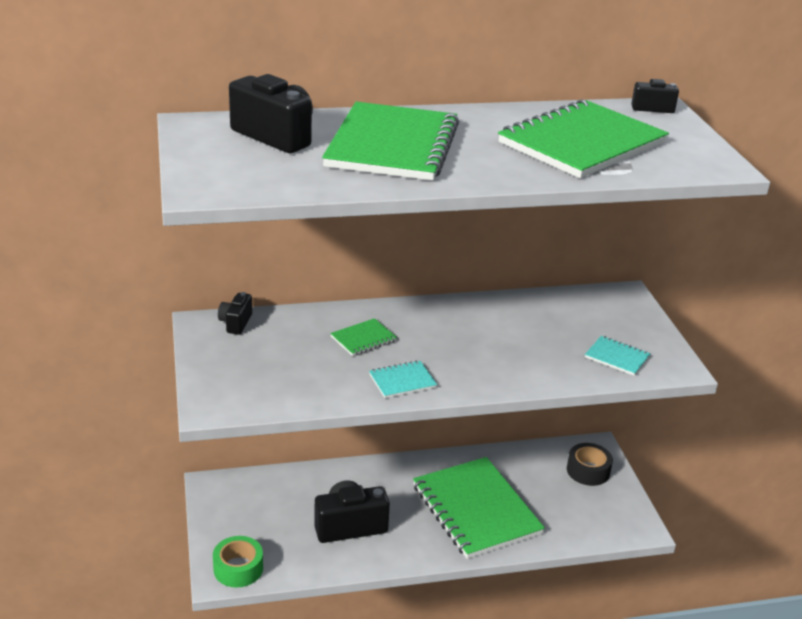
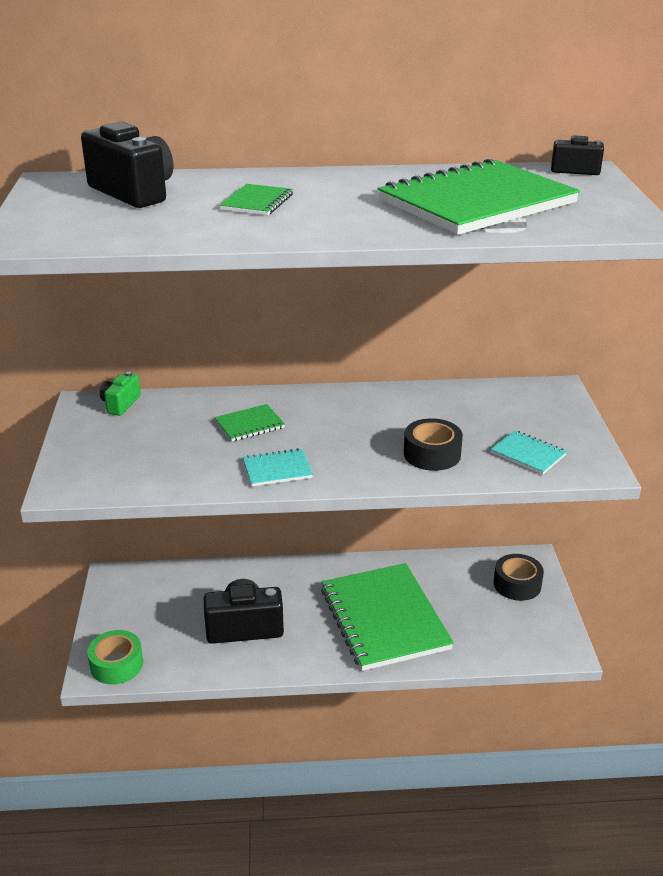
camera: 10 degrees right, 0 degrees up
(235, 323) = (120, 404): black camera -> green camera
(392, 145) = (257, 202): green notebook -> green notebook, size x0.42
(534, 360) = (432, 454): none -> black tape

